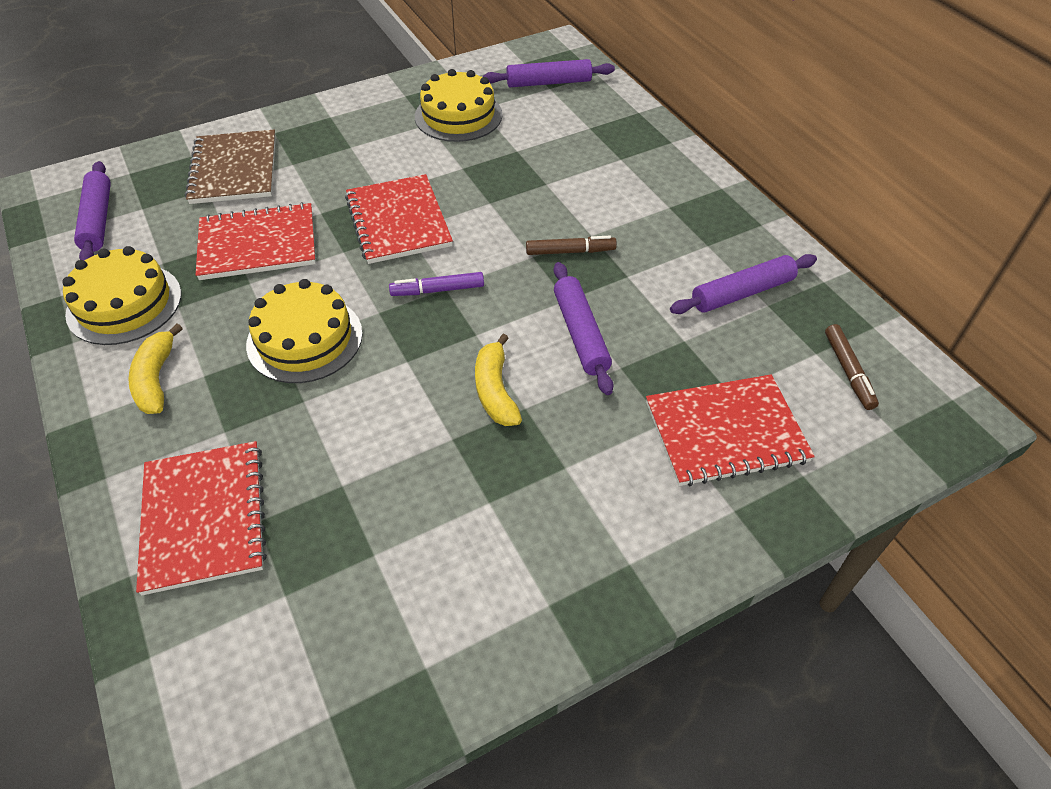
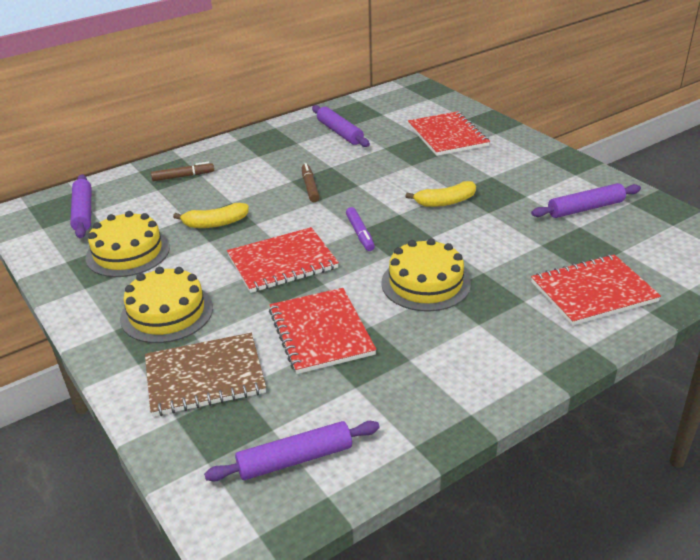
camera: 95 degrees left, 15 degrees down
(124, 304) = (415, 395): yellow cake -> yellow cake (167, 312)
(156, 379) = (491, 348): yellow banana -> yellow banana (215, 223)
(581, 334) = (388, 178): purple rolling pin -> purple rolling pin (585, 208)
(848, 371) = (393, 107): brown marker -> brown marker (183, 176)

